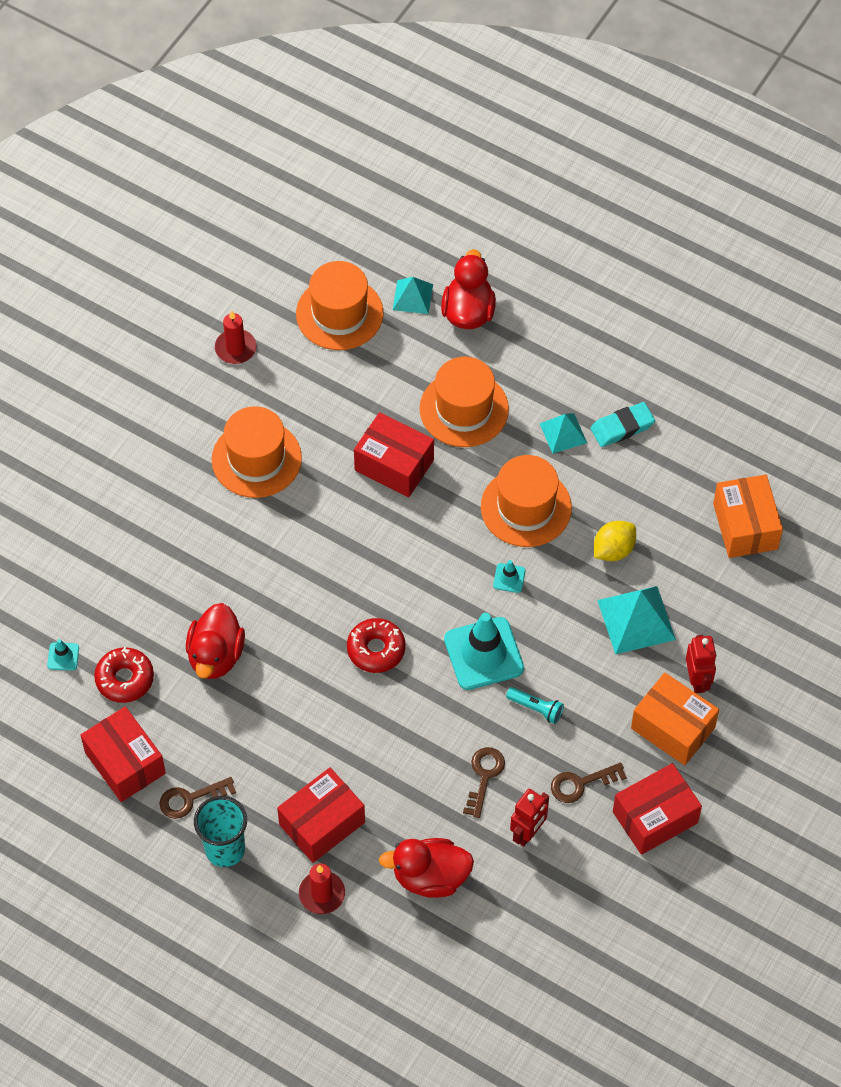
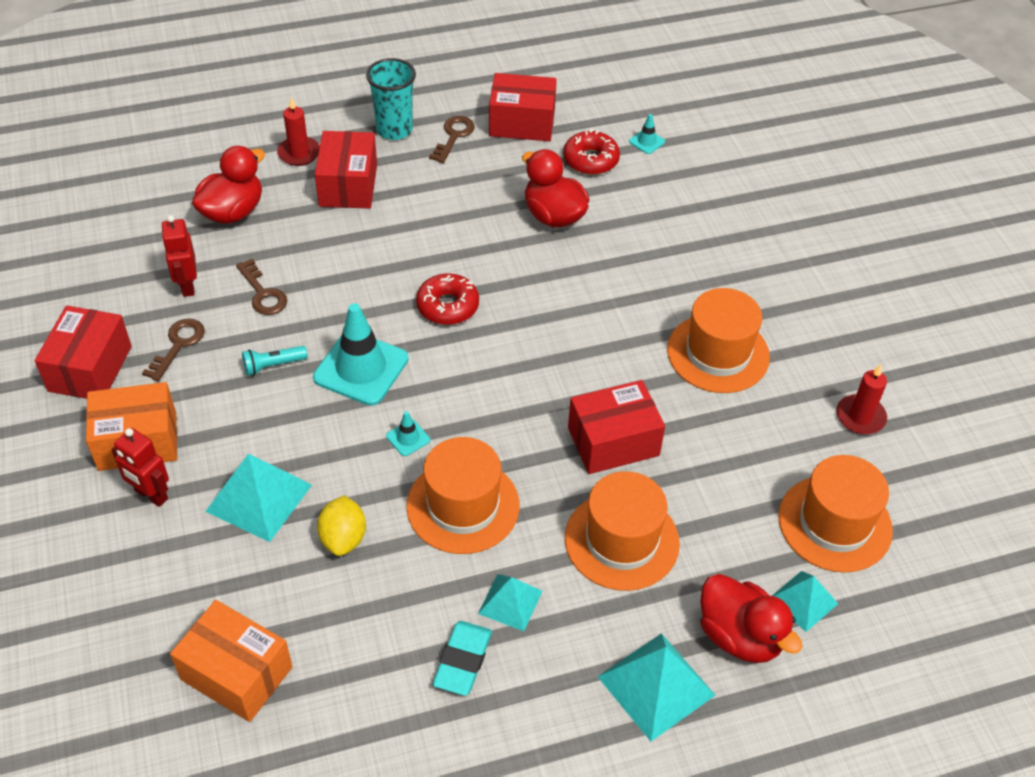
camera: 130 degrees right, 10 degrees down
(540, 329) = (656, 685): none -> turquoise pyramid

